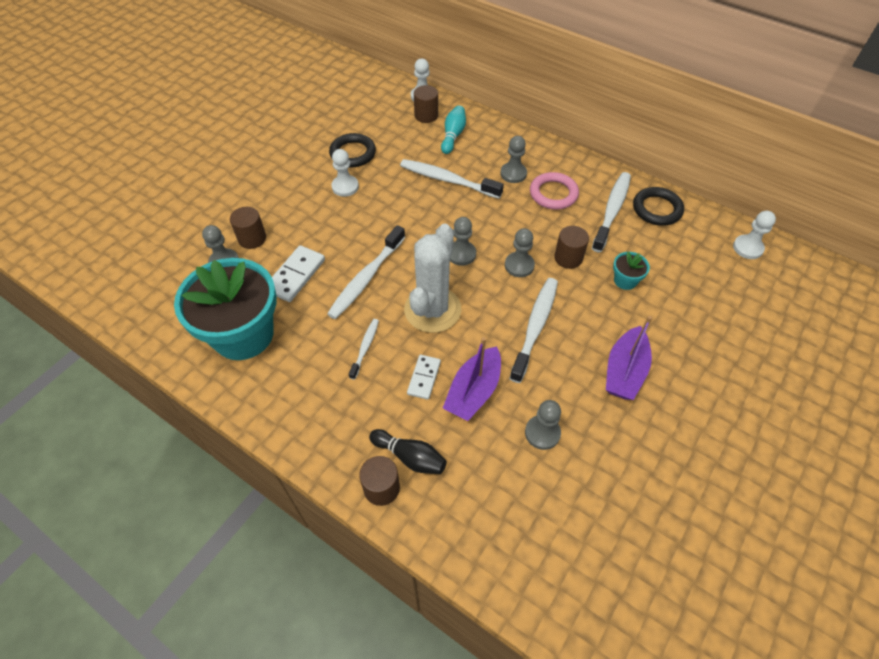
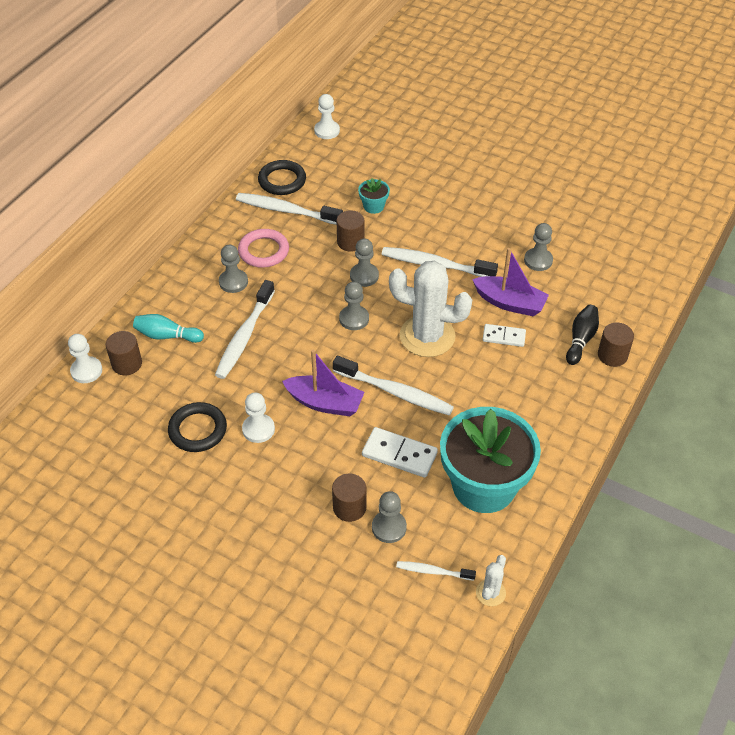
camera: 95 degrees left, 5 degrees down
(136, 325) = (490, 593): none -> white cactus
(365, 347) = (480, 382): white toothbrush -> white toothbrush (433, 571)
(624, 371) = (470, 212): purple boat -> purple boat (325, 403)

